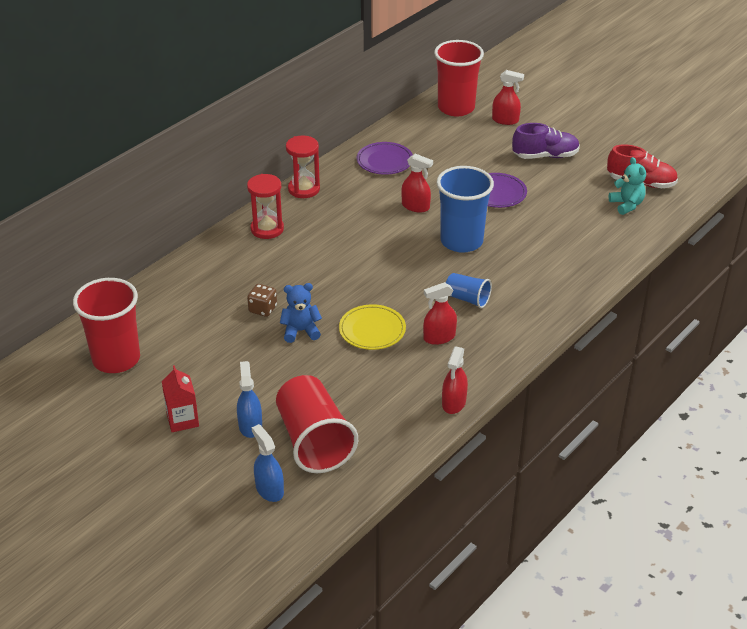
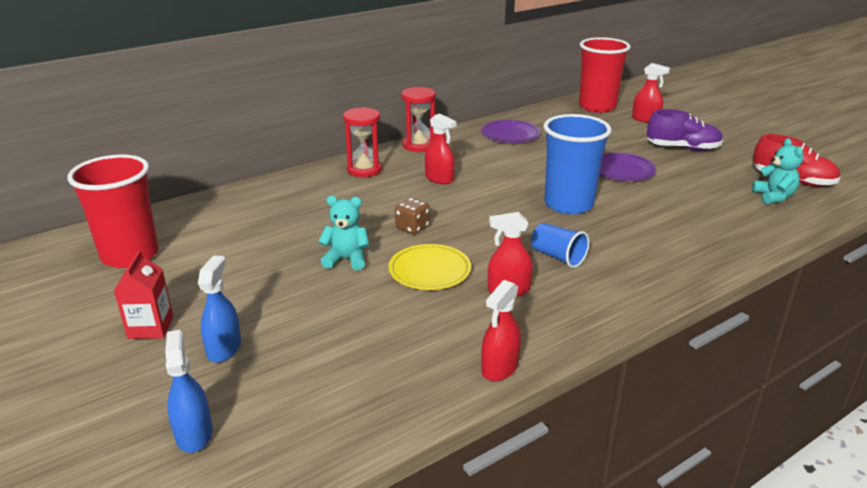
camera: 15 degrees right, 10 degrees down
(263, 309) = (317, 233): brown dice -> brown dice (412, 228)
(300, 331) = (346, 259): blue teddy bear -> turquoise teddy bear
(314, 441) = (291, 382): red cup -> none
(415, 206) = (528, 171): red spray bottle -> red spray bottle (439, 179)

